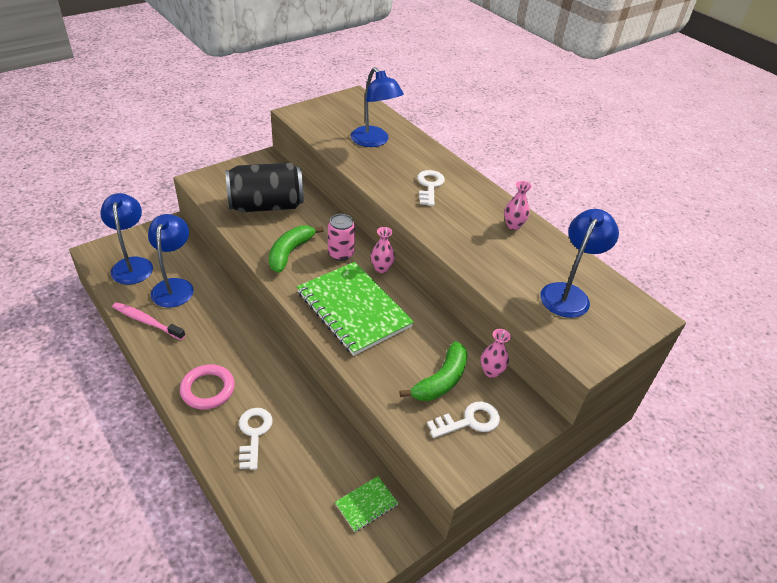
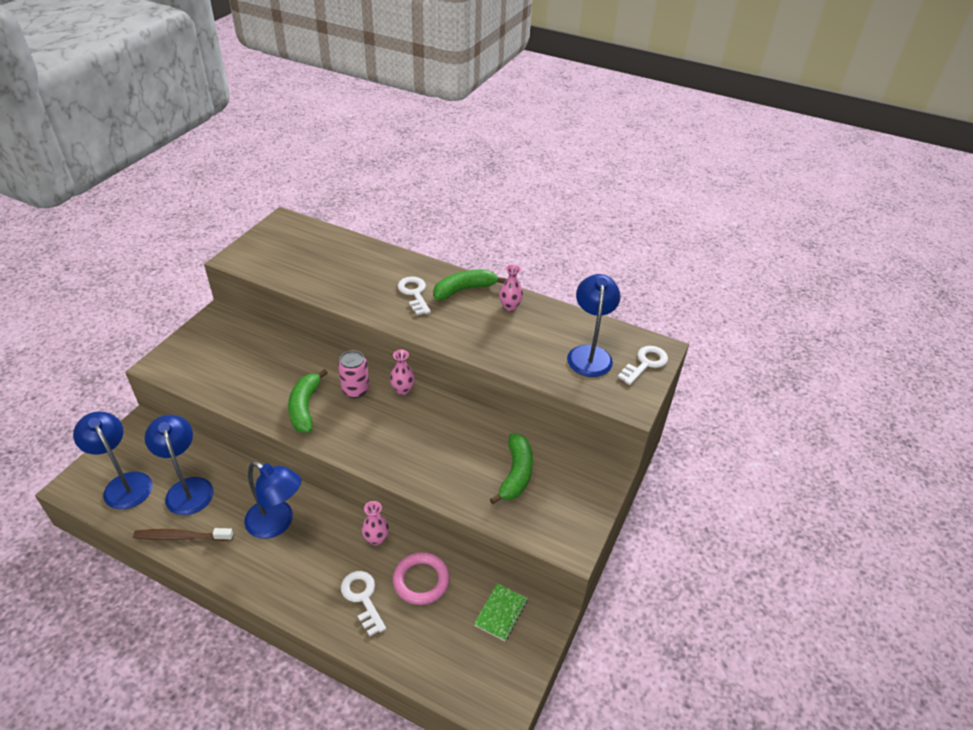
camera: 25 degrees left, 0 degrees up
(147, 321) = (181, 537): pink toothbrush -> brown toothbrush
(208, 389) = (291, 577): pink ring -> pink ring (421, 581)
(266, 206) = (249, 367): black can -> none
(353, 309) = (401, 440): green notebook -> none
(374, 141) = (333, 264): blue lamp -> blue lamp (277, 523)
(469, 421) = (559, 499): white key -> white key (645, 363)
(478, 197) = (464, 290): none -> green banana
(491, 371) = (552, 448): pink vase -> pink vase (376, 539)

